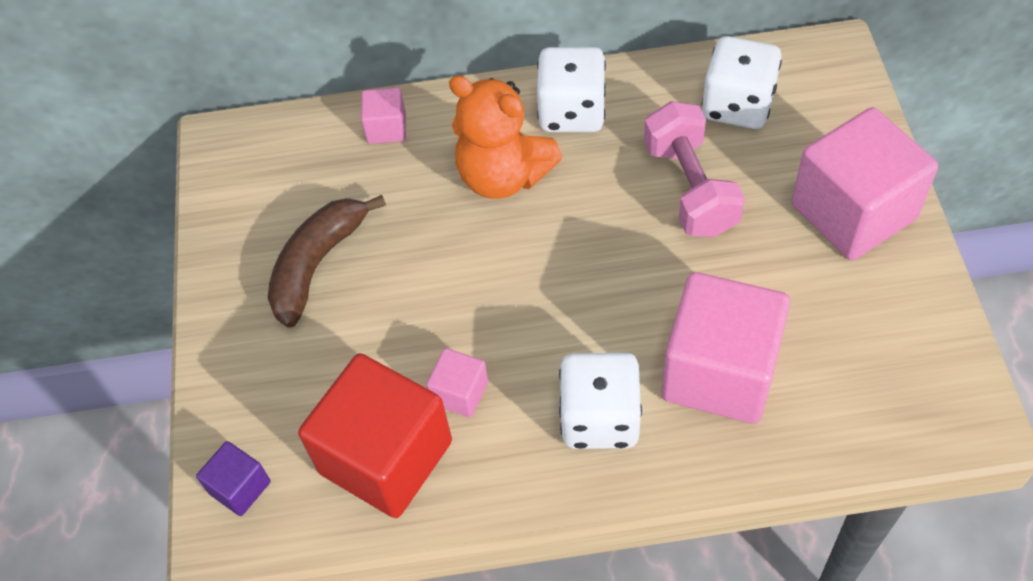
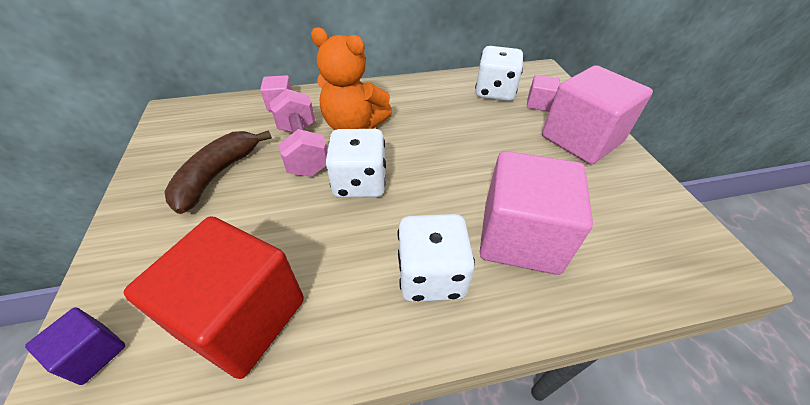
camera: 10 degrees left, 10 degrees down
(460, 393) = (315, 260): pink cube -> pink cube (539, 104)
(572, 112) = (396, 95): white dice -> white dice (360, 183)
(690, 188) = (475, 129): pink dumbbell -> pink dumbbell (303, 149)

